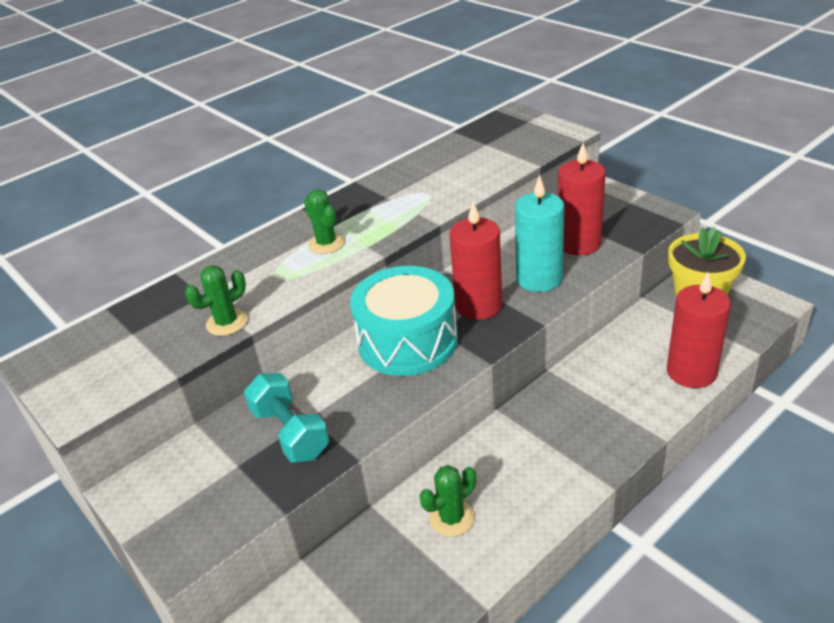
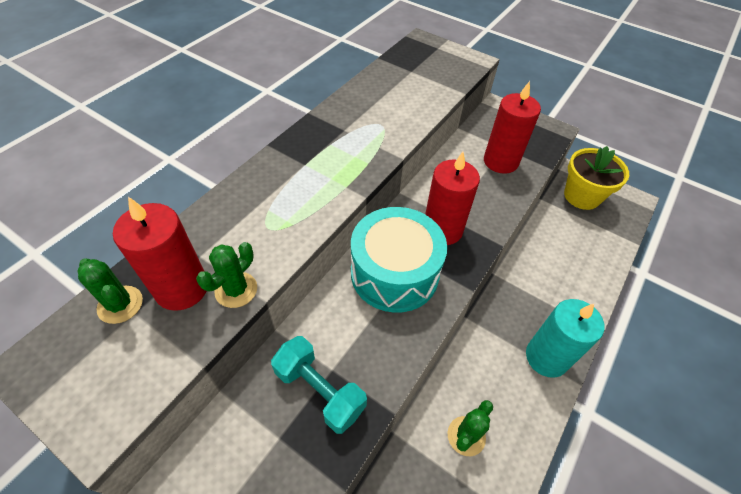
camera: 20 degrees left, 15 degrees up
(326, 243) = (306, 185): green cactus -> green cactus (120, 304)
(539, 279) = (482, 199): turquoise candle -> turquoise candle (546, 357)
(691, 372) = (599, 266): red candle -> red candle (182, 288)

